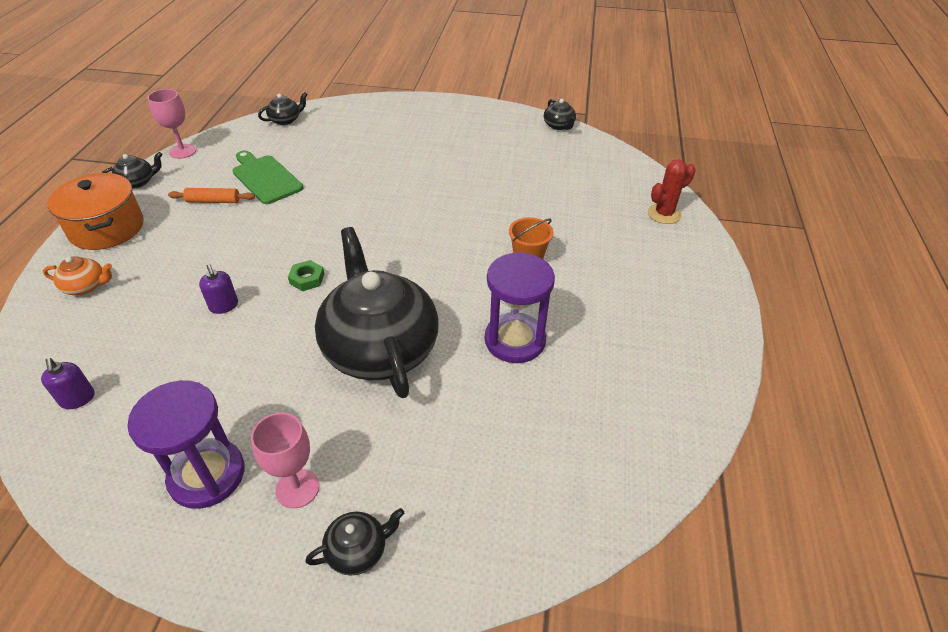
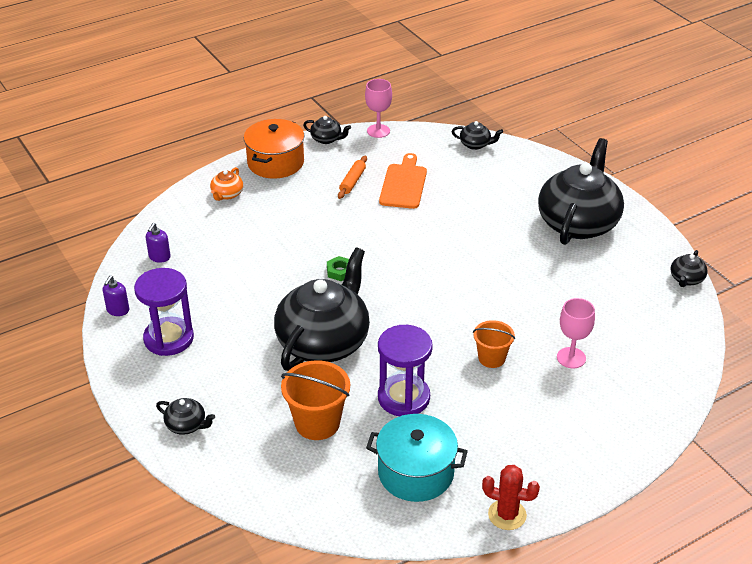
camera: 50 degrees right, 5 degrees down
(86, 286) = (227, 194): orange teapot -> orange teapot turned 60 degrees clockwise
(213, 201) = (352, 181): orange rolling pin -> orange rolling pin turned 60 degrees clockwise
(224, 306) = (277, 256): purple soap dispenser -> purple soap dispenser (118, 310)
(265, 178) = (403, 184): green cutting board -> orange cutting board
(297, 488) = (196, 377): pink goblet -> pink goblet (571, 358)
(440, 131) = (578, 223): none -> black teapot
(480, 425) = (317, 423): none -> orange bucket
(617, 393) = (416, 473): none -> turquoise pot
(664, 214) = (649, 404): red cactus -> red cactus (507, 515)

